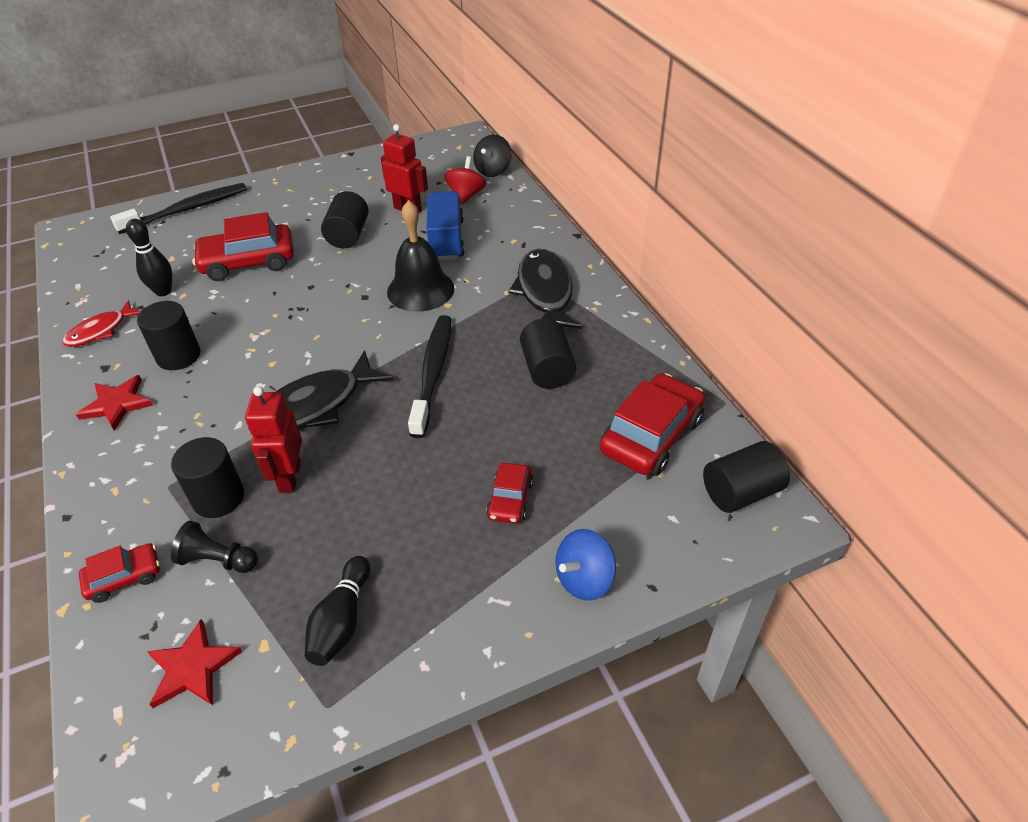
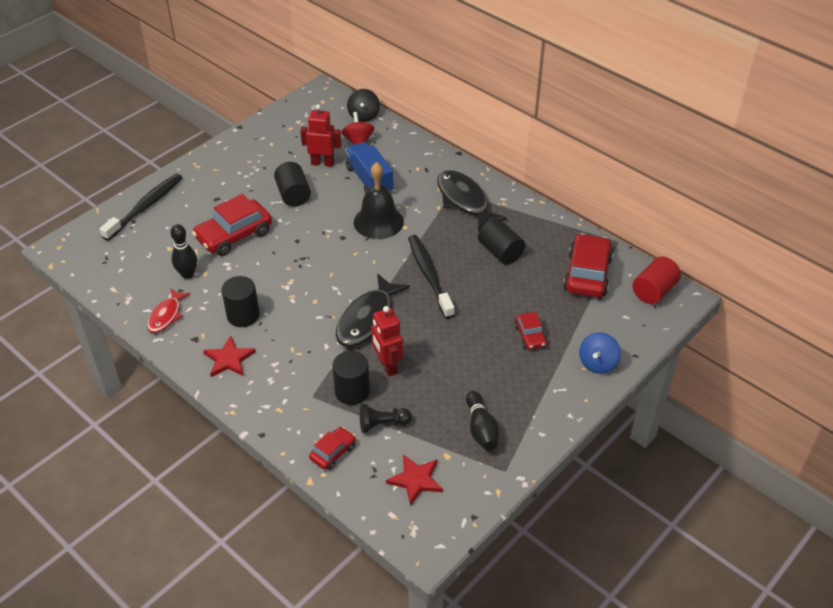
camera: 25 degrees left, 0 degrees up
(741, 492) = (654, 291): black cylinder -> red cylinder

